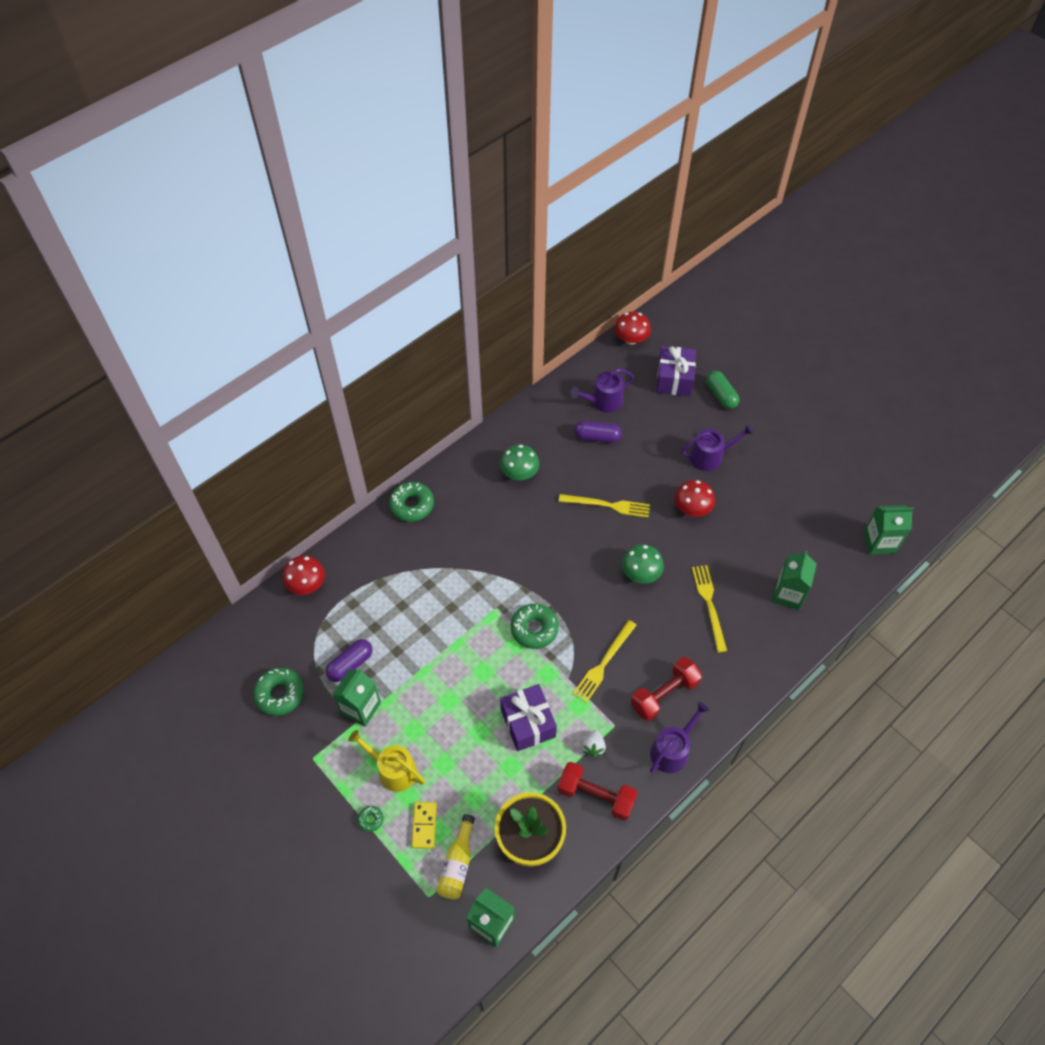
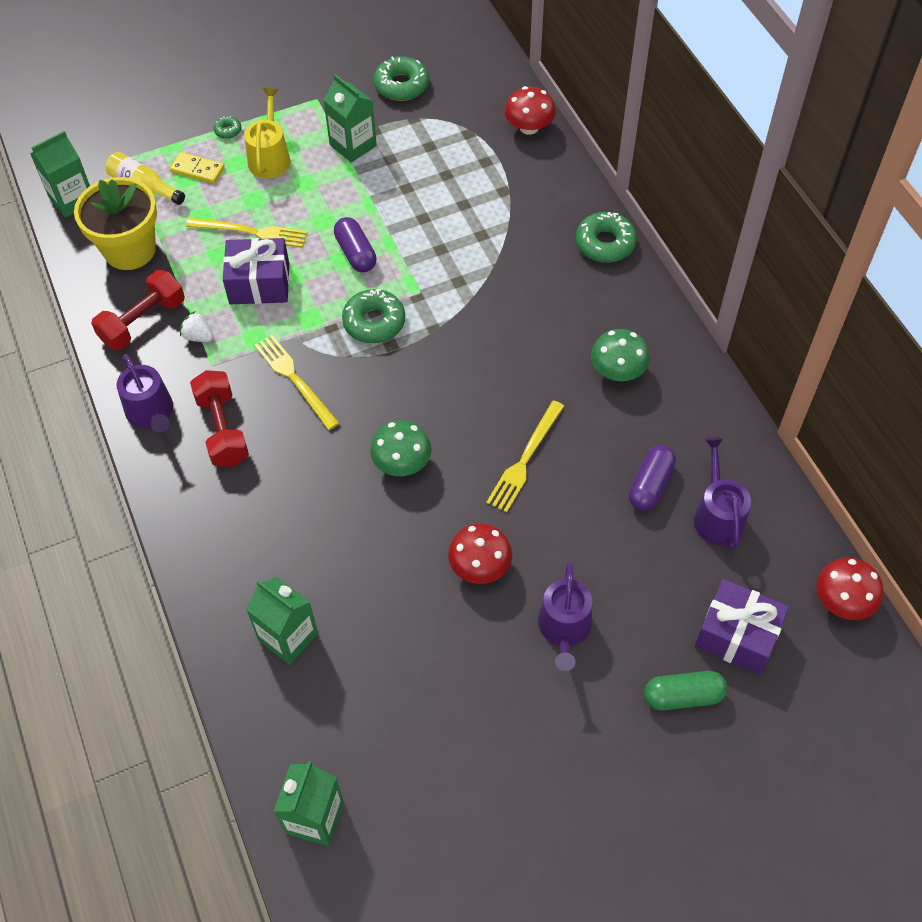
camera: 110 degrees right, 0 degrees up
(350, 664) = (408, 146): purple capsule -> purple capsule (355, 253)
(393, 770) = (270, 157): yellow watering can -> yellow watering can turned 45 degrees counterclockwise
(709, 604) = (319, 528): yellow fork -> yellow fork (251, 232)

